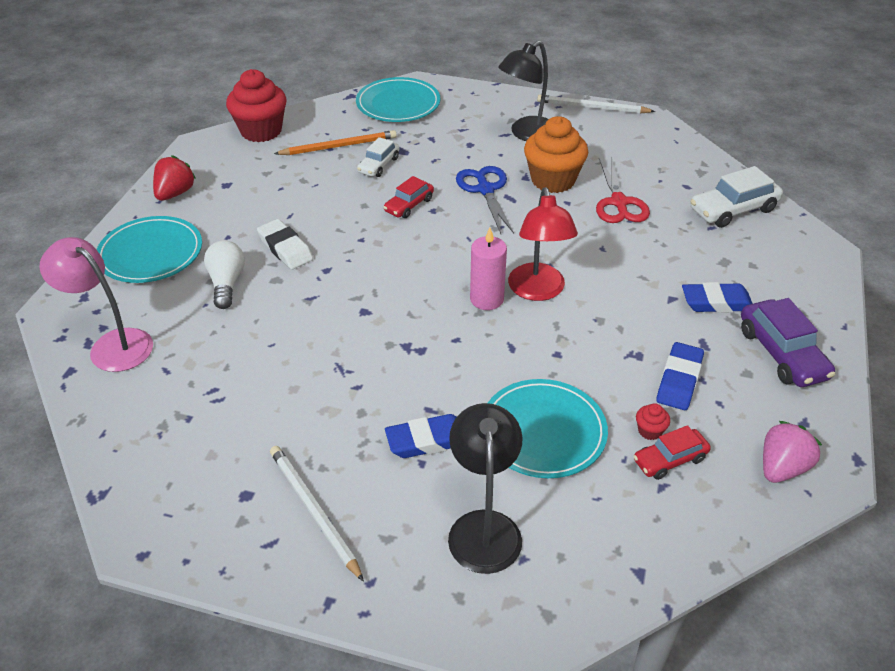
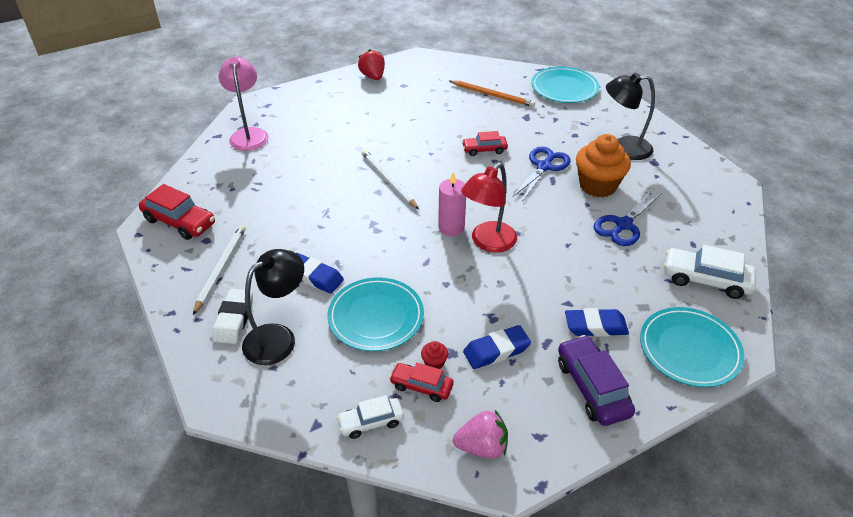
camera: 45 degrees right, 0 degrees up
(150, 253) = (321, 101): turquoise plate -> turquoise plate (689, 349)
(175, 193) = (373, 76): red strawberry -> red strawberry turned 90 degrees counterclockwise
(178, 500) = (179, 222): none -> red car
(227, 283) = (334, 136): white light bulb -> none
(261, 131) = (461, 65): red cupcake -> none
(285, 248) = (385, 135): white eraser -> white eraser (234, 319)
(378, 165) = (500, 118): white car -> white car (371, 422)
(592, 107) = (700, 155): white pencil -> white pencil (388, 180)
(619, 202) = (623, 225): red scissors -> blue scissors
(716, 302) = (595, 326): blue eraser -> blue eraser turned 45 degrees counterclockwise
(781, 353) = (592, 387): purple car -> purple car turned 135 degrees clockwise

